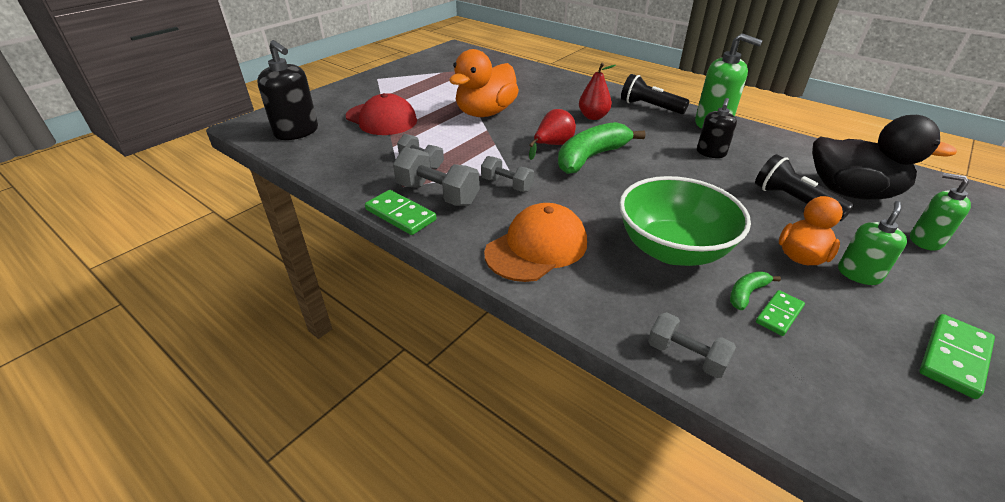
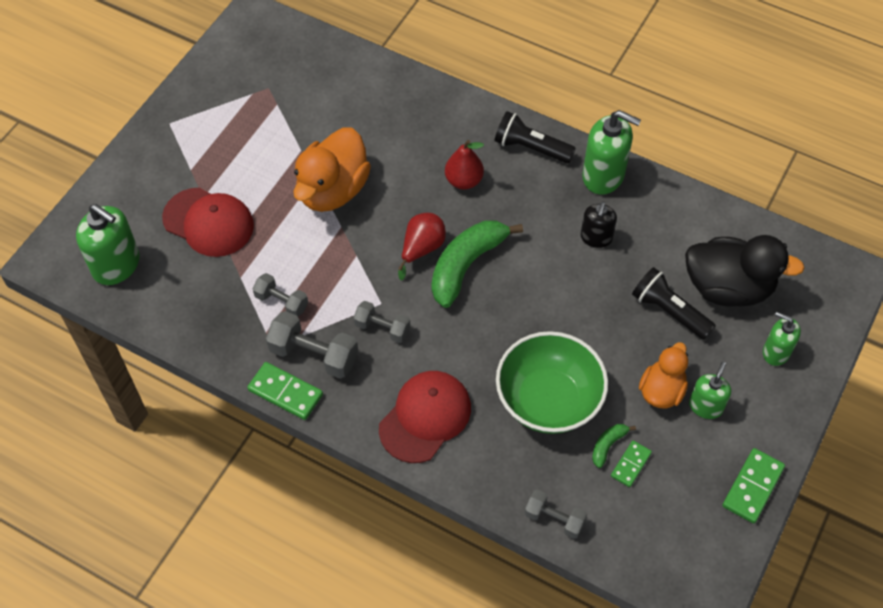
camera: 10 degrees left, 20 degrees up
(297, 132) = (116, 265): black soap dispenser -> green soap dispenser
(536, 247) = (425, 417): orange cap -> red cap

